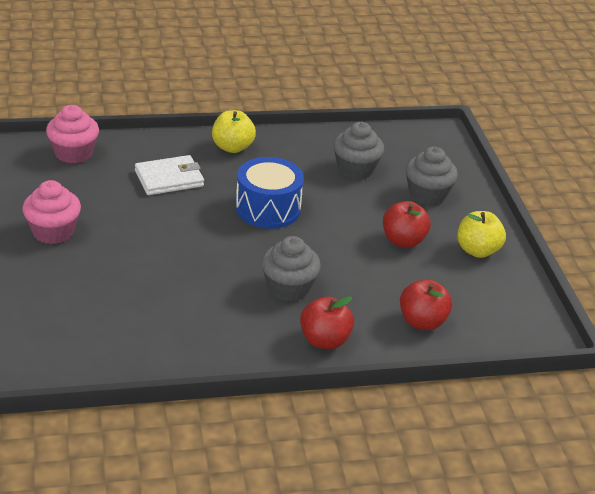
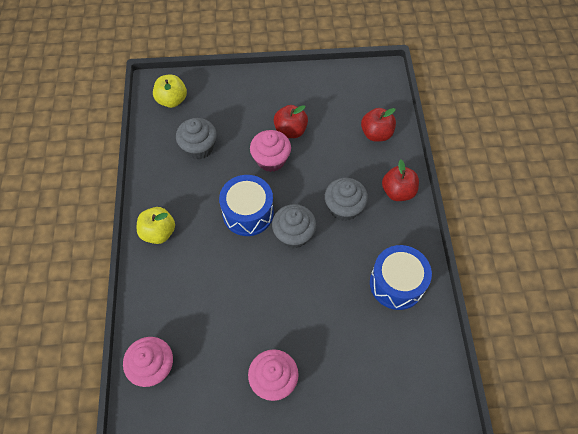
camera: 80 degrees left, 25 degrees up
(169, 178) = (201, 284): white wallet -> none
(177, 333) = (396, 283): none -> blue drum
(351, 225) = (271, 160): none -> pink cupcake
(427, 194) = (235, 107): grey cupcake -> grey cupcake (293, 234)
(477, 250) = (302, 90): yellow apple -> yellow apple (172, 100)

